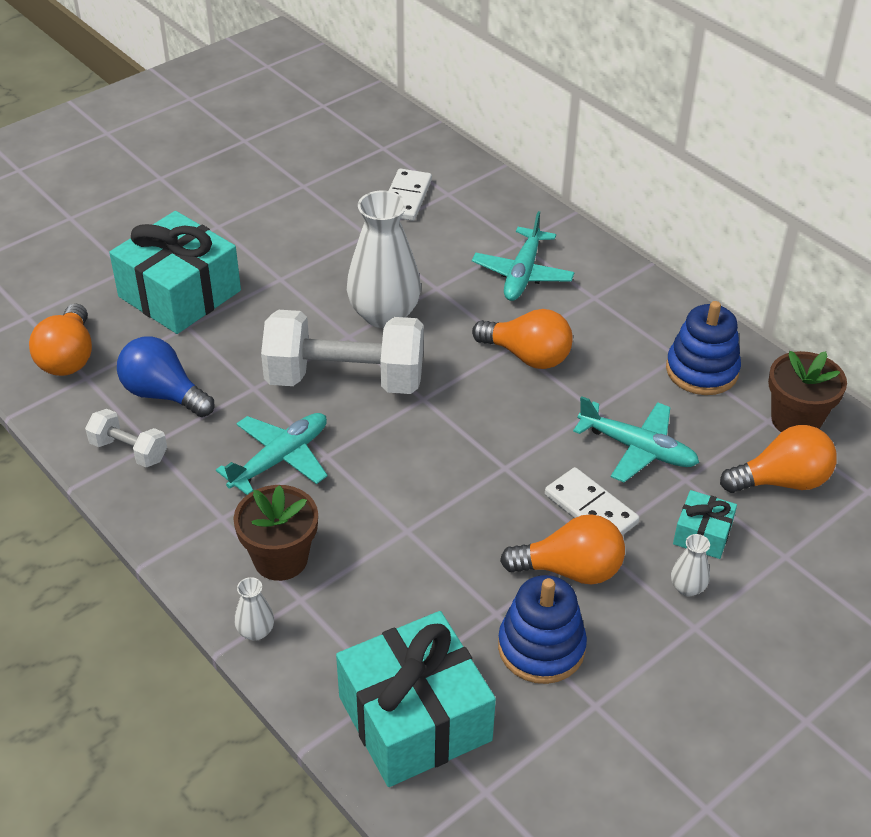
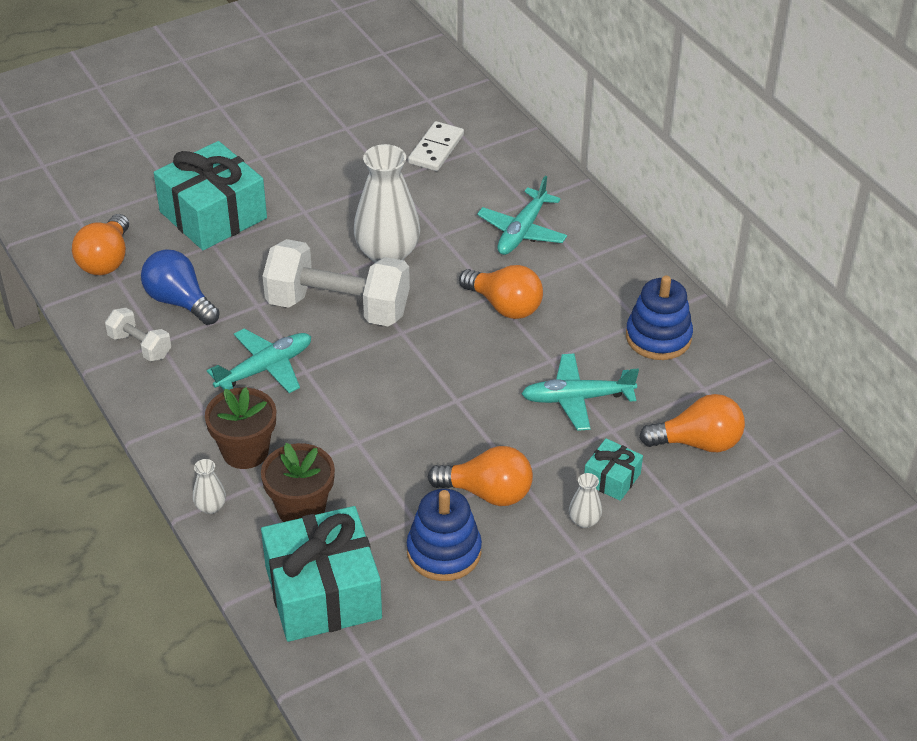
camera: 10 degrees right, 0 degrees up
(590, 509) = (520, 444): white domino -> none
(637, 448) = (577, 398): turquoise plane -> turquoise plane turned 135 degrees clockwise
(796, 420) = (729, 391): brown flower pot -> brown flower pot (301, 509)

